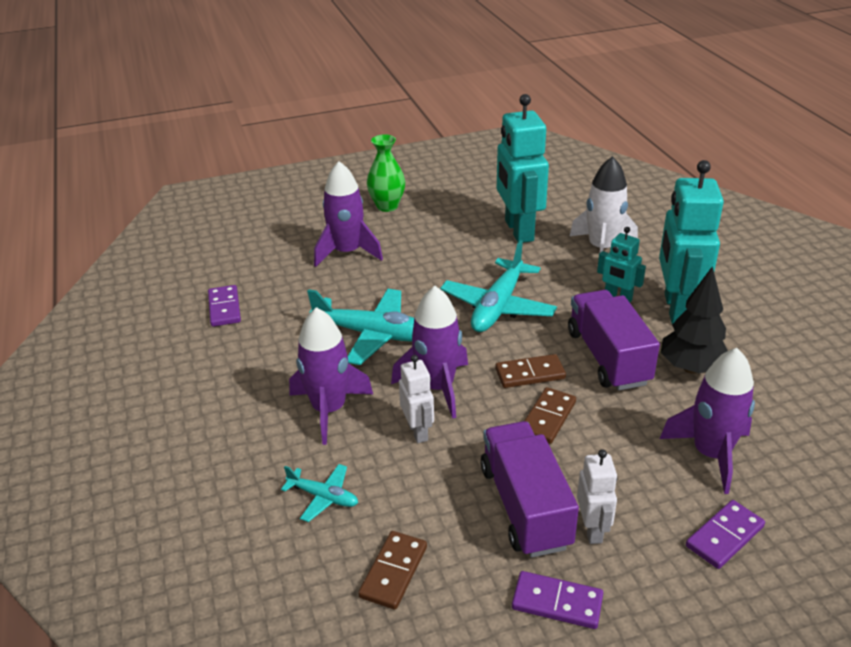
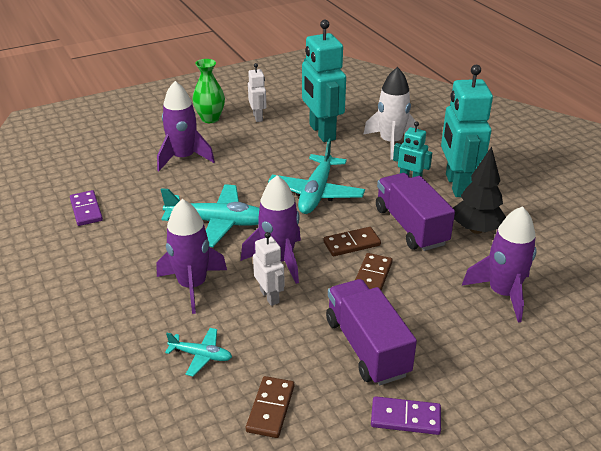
camera: 10 degrees left, 0 degrees up
(592, 529) = (422, 359): white robot -> white robot (258, 117)
(724, 536) = (524, 354): purple domino -> none

